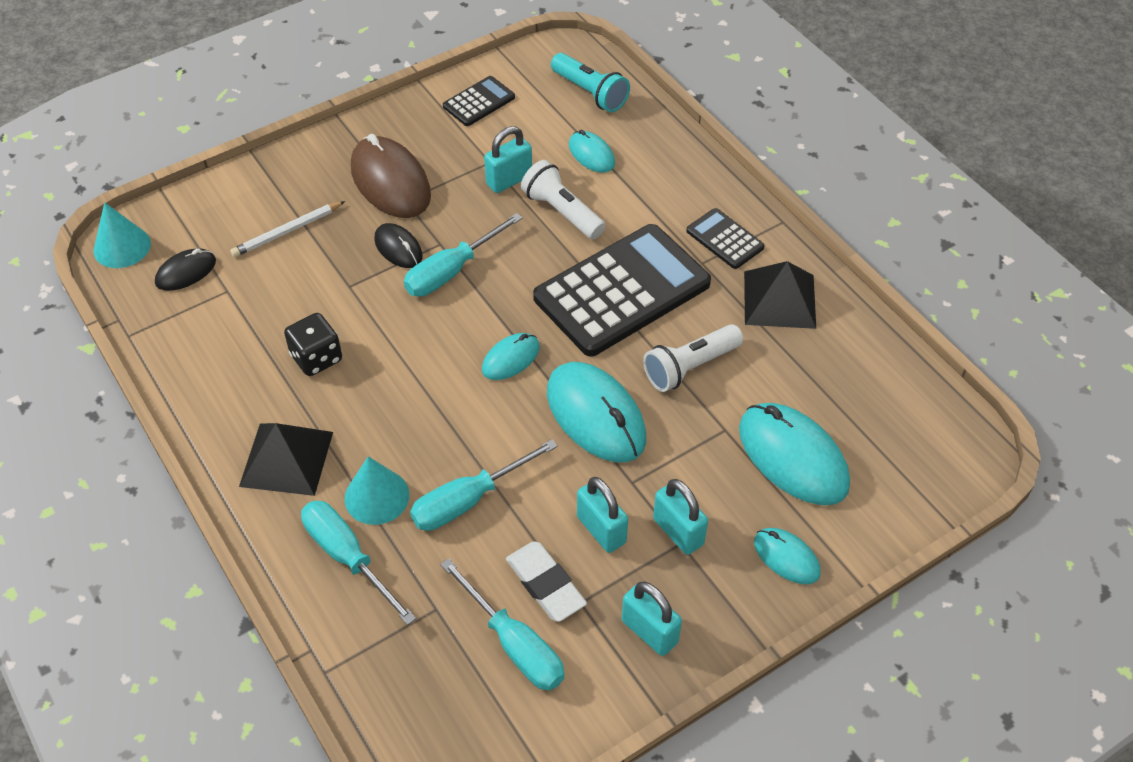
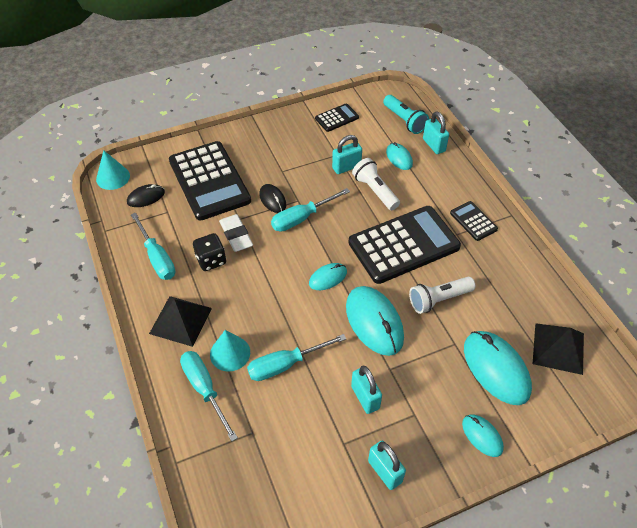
camera: 10 degrees right, 0 degrees up
(287, 231) = (209, 181): white pencil -> black calculator
(390, 182) = (275, 159): brown mouse -> none
(514, 644) = (297, 465): turquoise screwdriver -> turquoise screwdriver (157, 258)
(545, 584) = (323, 428): white eraser -> white eraser (236, 235)
(678, 531) = (414, 407): turquoise padlock -> turquoise padlock (434, 145)
(779, 299) = (502, 264): black pyramid -> black pyramid (558, 348)

